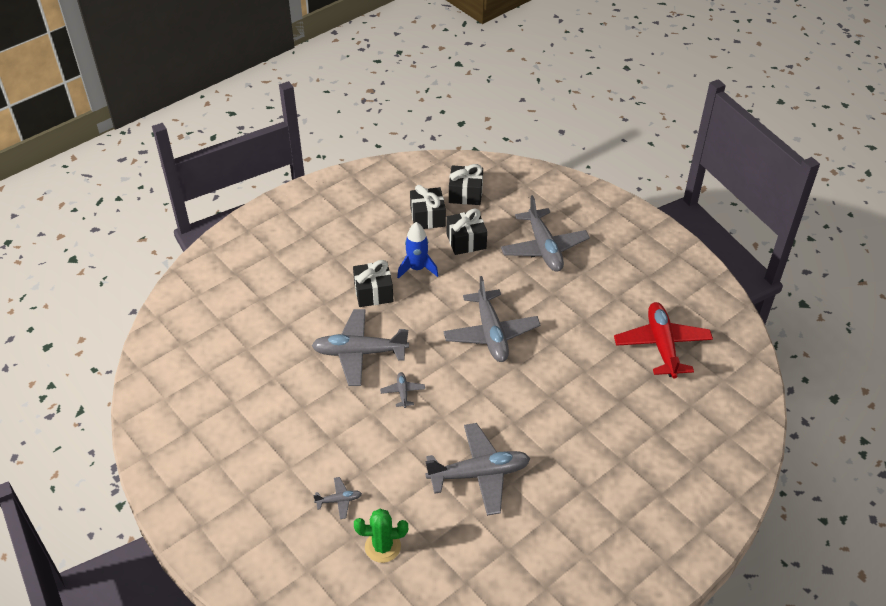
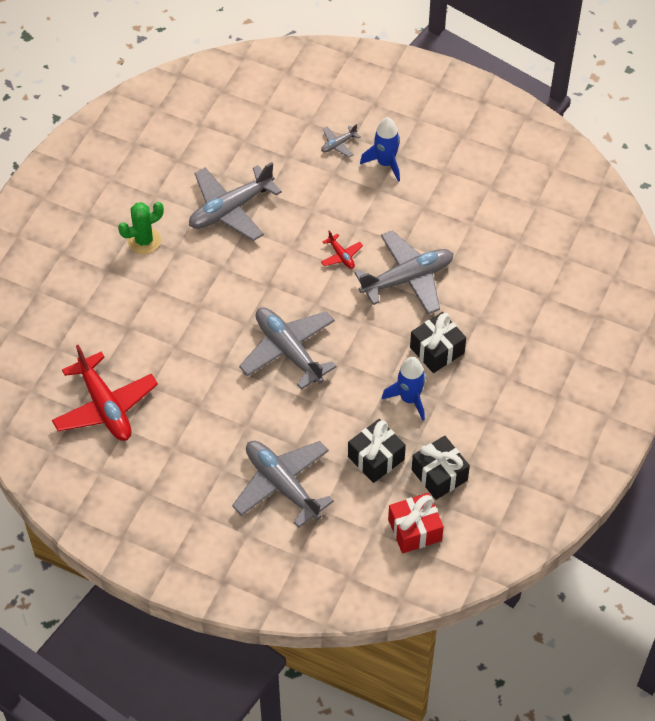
camera: 155 degrees right, 10 degrees up
(308, 462) = (385, 163): none -> blue rocket
(382, 547) = (280, 124): green cactus -> green cactus (144, 241)
(403, 392) = (341, 256): grey plane -> red plane
(465, 194) = (414, 530): black gift -> red gift

